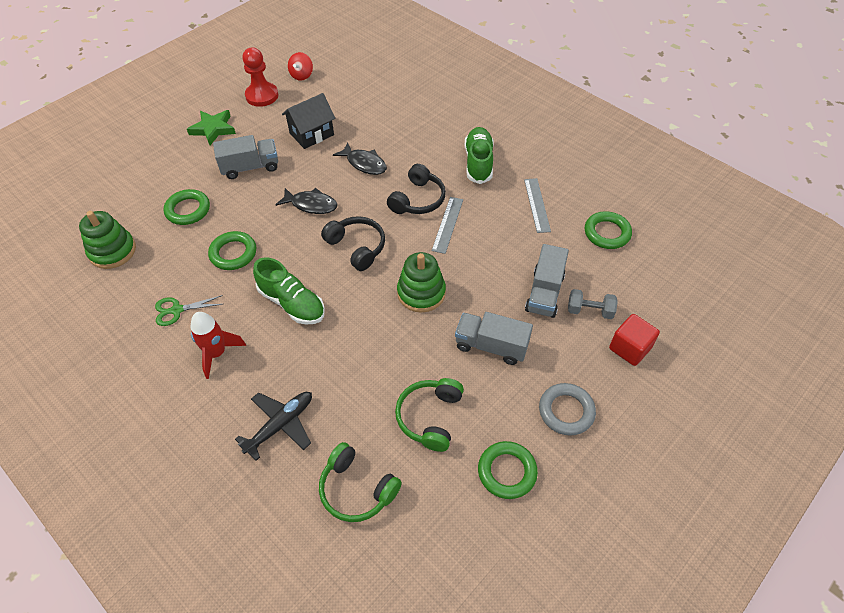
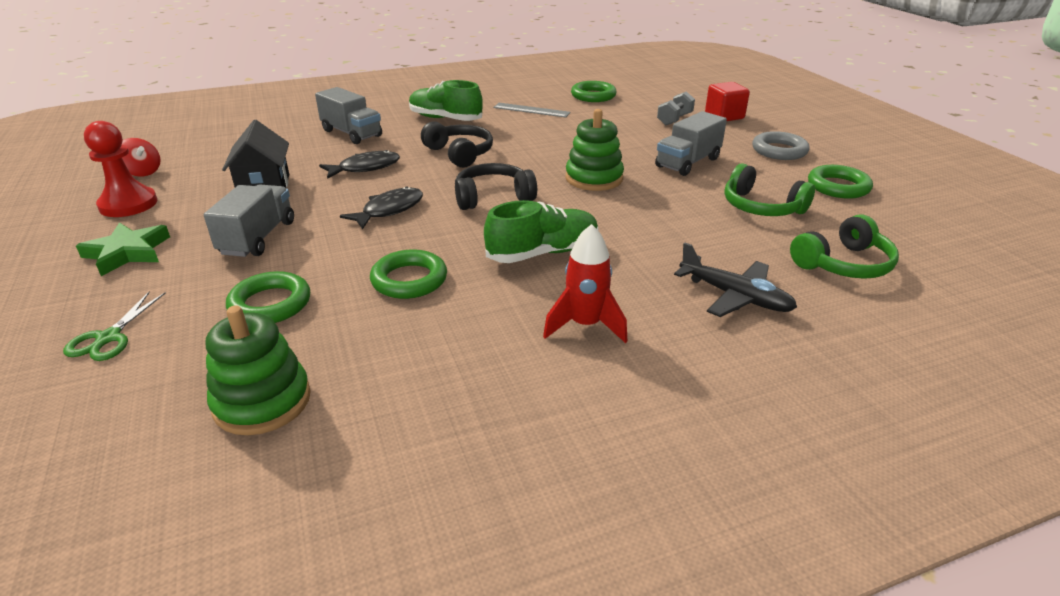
camera: 65 degrees left, 20 degrees down
(177, 310) = (472, 349): green scissors -> green scissors (108, 338)
(280, 425) = (735, 296): black plane -> black plane turned 150 degrees clockwise
(447, 224) = (512, 148): grey ruler -> none
(544, 293) = (640, 130): grey truck -> grey truck (351, 133)

